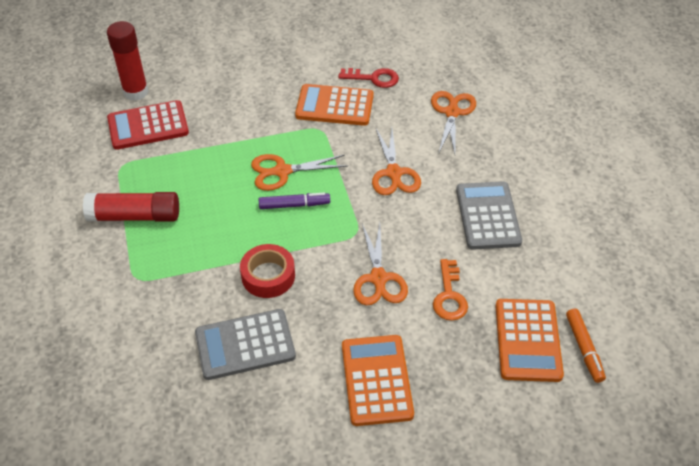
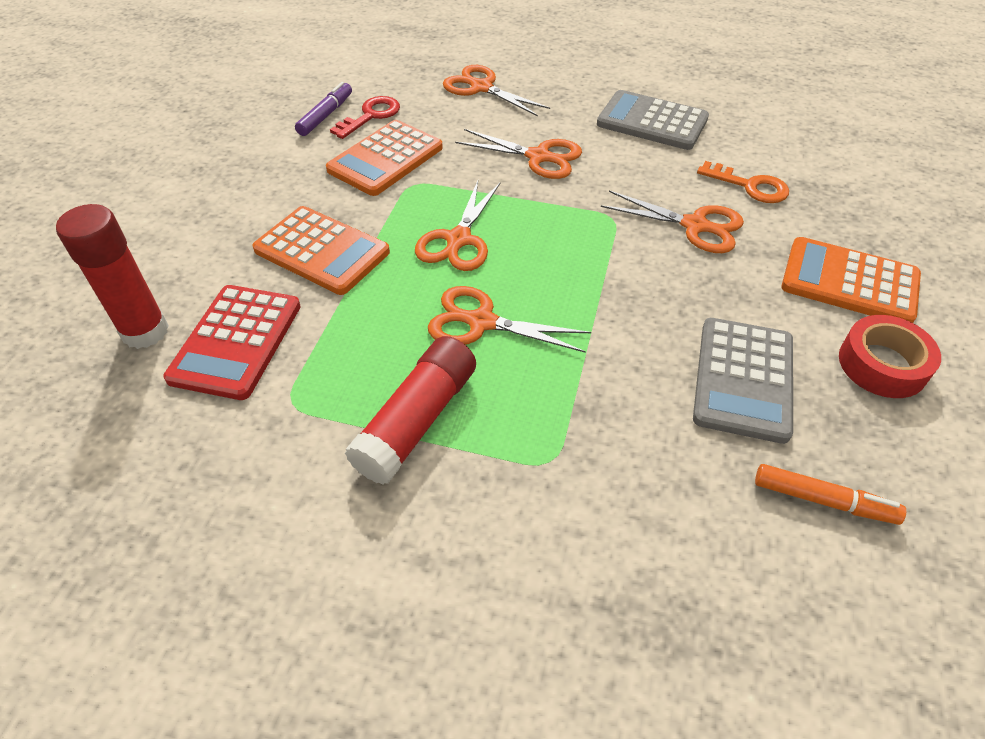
camera: 60 degrees left, 0 degrees up
(219, 211) = (482, 322): none -> orange scissors
(268, 276) = (634, 315): red tape -> red tape (882, 364)
(294, 205) = (527, 250): purple marker -> purple marker (326, 115)
(527, 340) = (835, 160): orange calculator -> orange calculator (322, 251)
(584, 348) = (860, 133): orange marker -> orange marker (823, 500)

